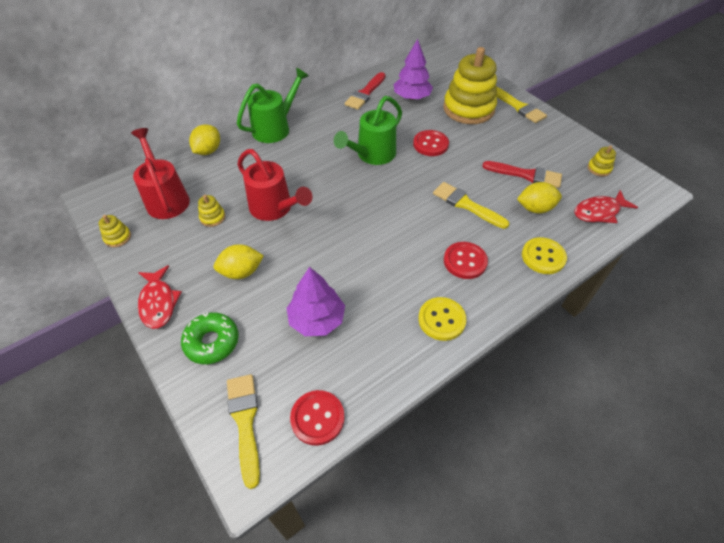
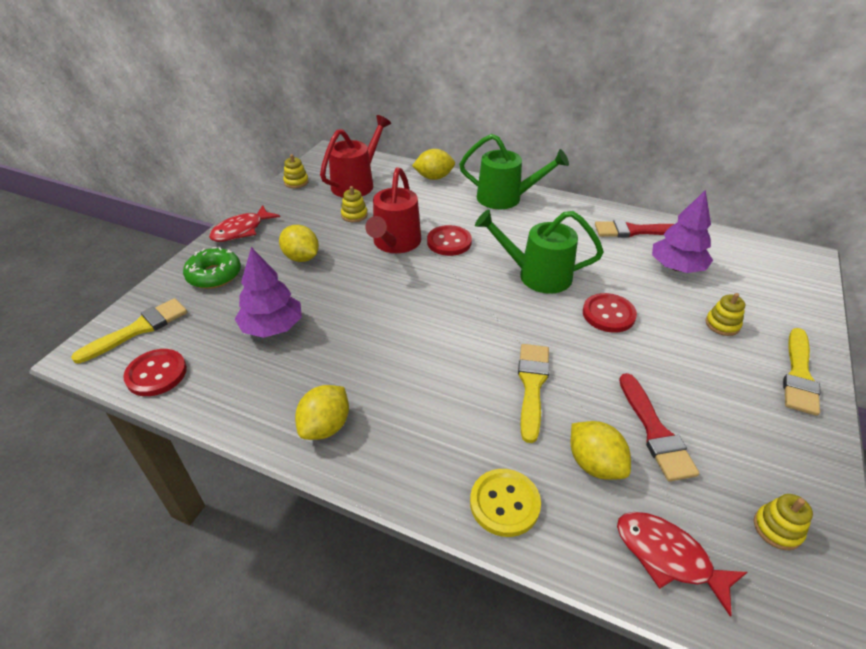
camera: 60 degrees right, 10 degrees down
(441, 319) = (325, 426): yellow button -> yellow lemon
(465, 261) = (432, 417): red button -> red button (449, 242)
(468, 109) = (722, 324): yellow stacking toy -> yellow stacking toy, size x0.40

